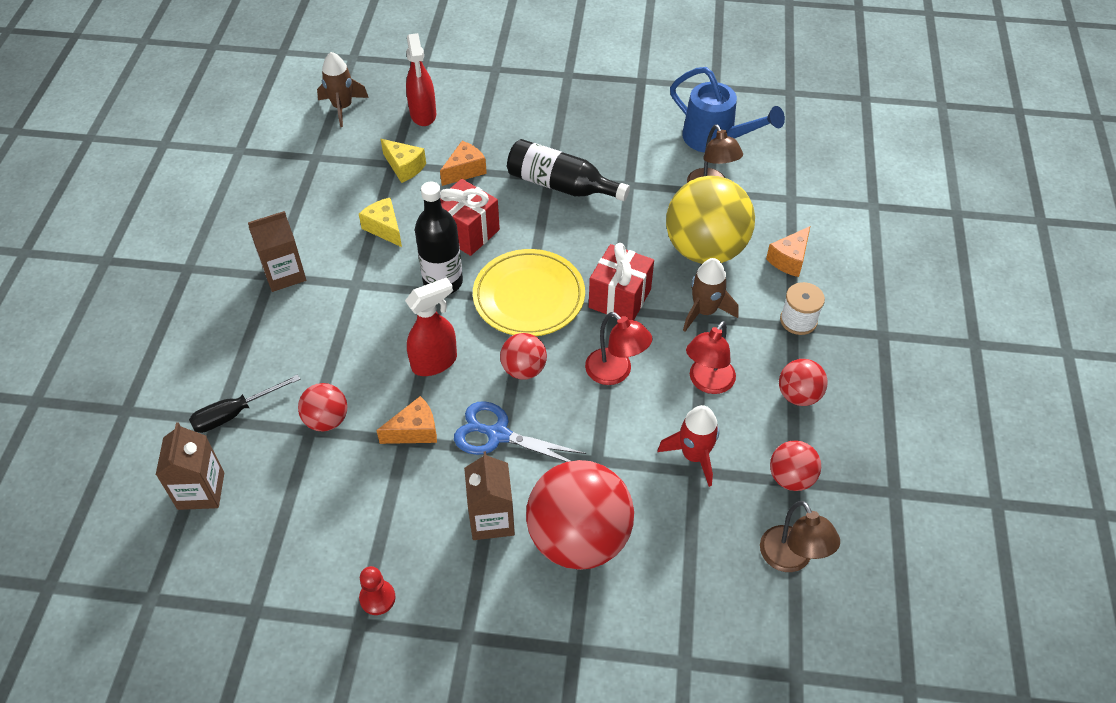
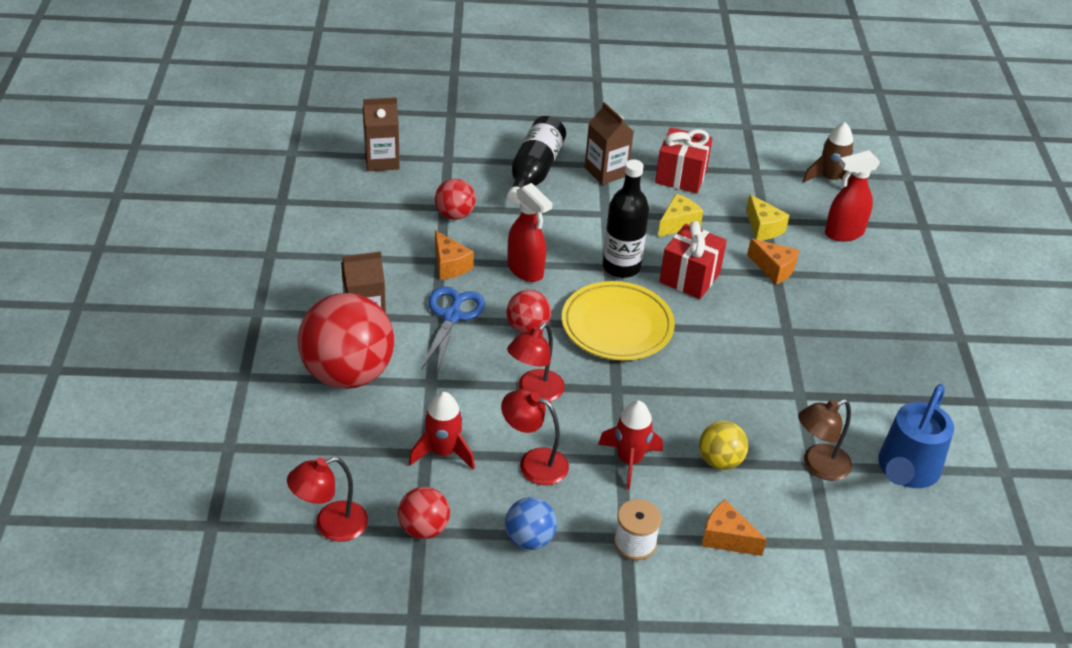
camera: 80 degrees right, 10 degrees down
(234, 413) = (455, 166): black screwdriver -> none
(377, 598) = (291, 261): red pawn -> none
(404, 167) = (763, 228): yellow cheese -> yellow cheese turned 60 degrees counterclockwise
(561, 185) = (778, 341): black bottle -> black bottle (534, 172)
(620, 298) = (631, 392): red gift -> red gift (681, 176)
(704, 311) = (629, 460): brown rocket -> red rocket
(705, 249) = (720, 461): yellow ball -> yellow ball, size x0.49
(791, 559) = (331, 525): brown lamp -> red lamp
(798, 395) = (529, 539): red ball -> blue ball

